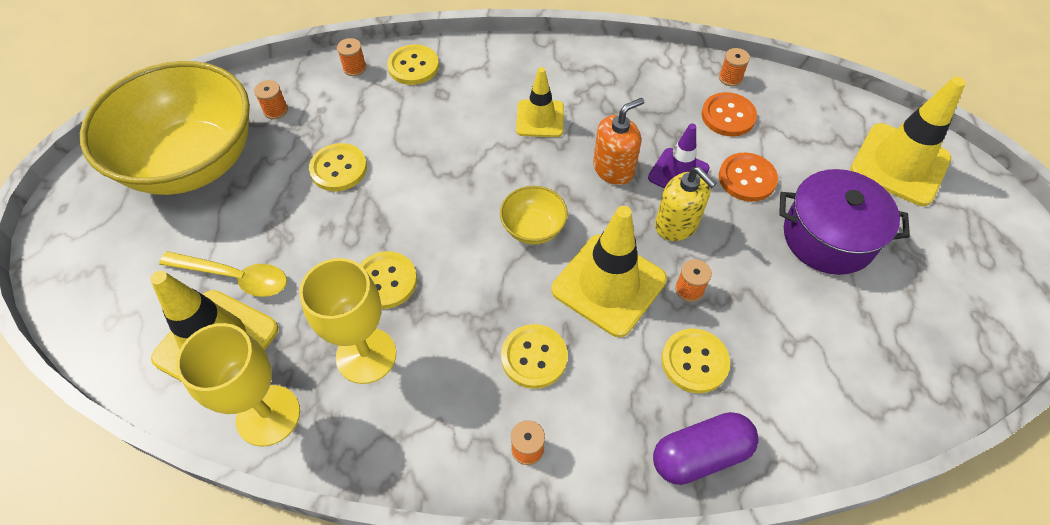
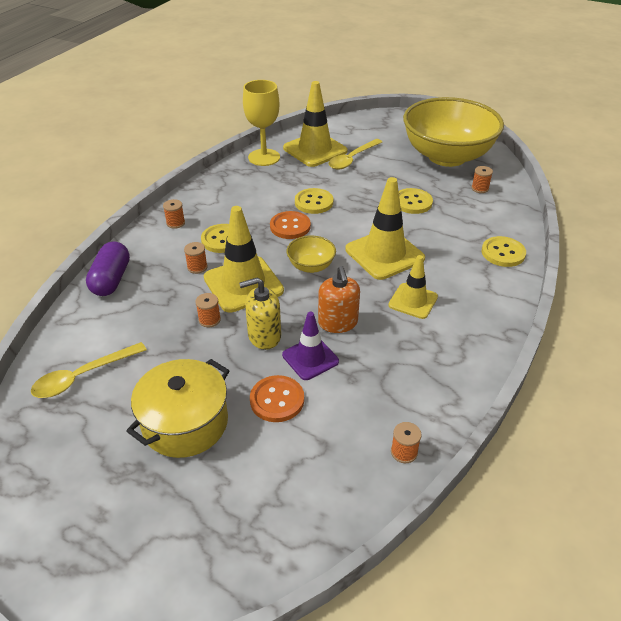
camera: 115 degrees right, 15 degrees down
(354, 68) = (511, 226): orange spool -> orange spool (197, 267)
(366, 355) = (272, 188): yellow goblet -> none
(694, 361) = (161, 300): yellow button -> none
(728, 116) = (354, 423): orange button -> orange button (290, 226)
(828, 237) = (185, 423): purple pot -> yellow pot
(857, 369) = (83, 376): none -> yellow spoon
(899, 164) = (212, 536): yellow traffic cone -> yellow traffic cone (384, 254)

